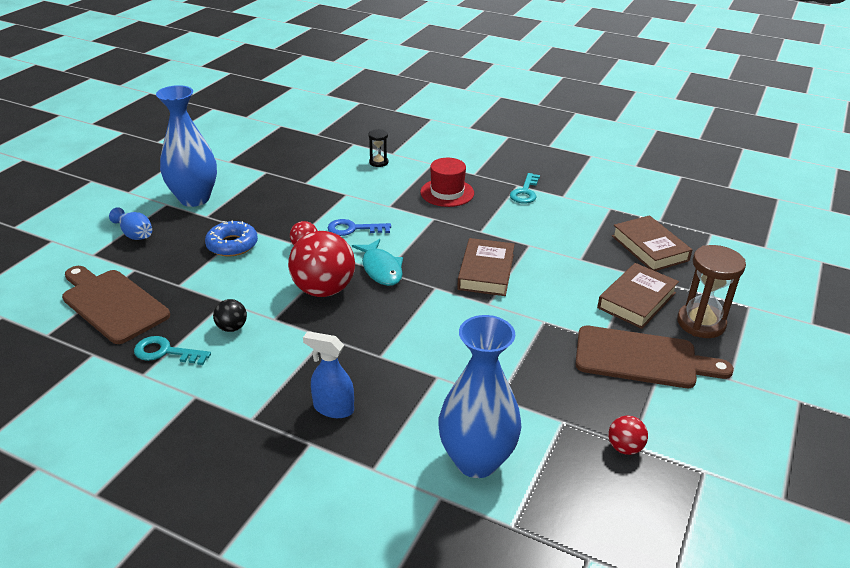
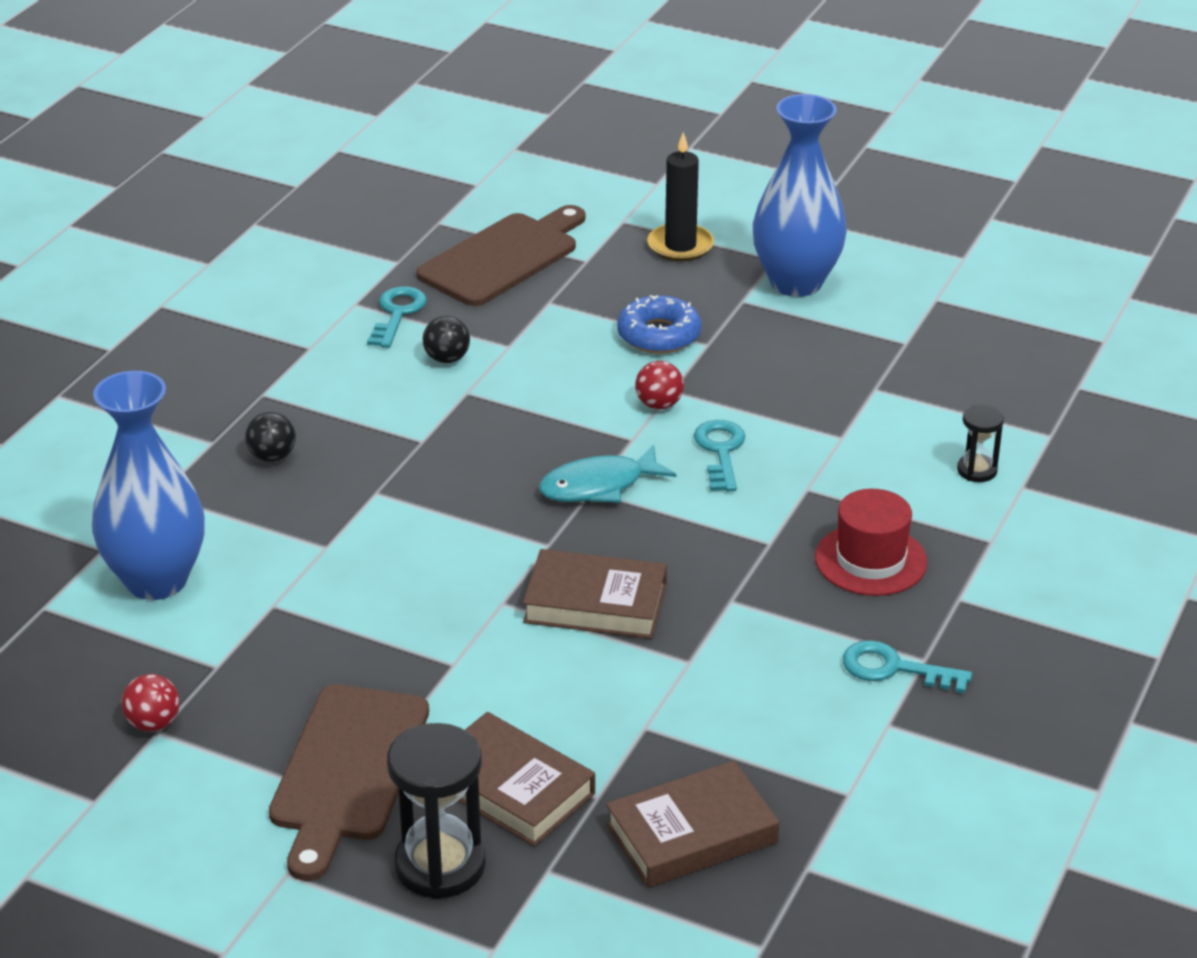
camera: 90 degrees right, 0 degrees up
(135, 234) = (680, 246): blue vase -> black candle
(324, 290) = (538, 432): red ball -> none
(333, 408) = (272, 457): blue spray bottle -> black ball
(353, 229) = (720, 451): blue key -> turquoise key
(701, 323) = (440, 865): brown hourglass -> black hourglass

